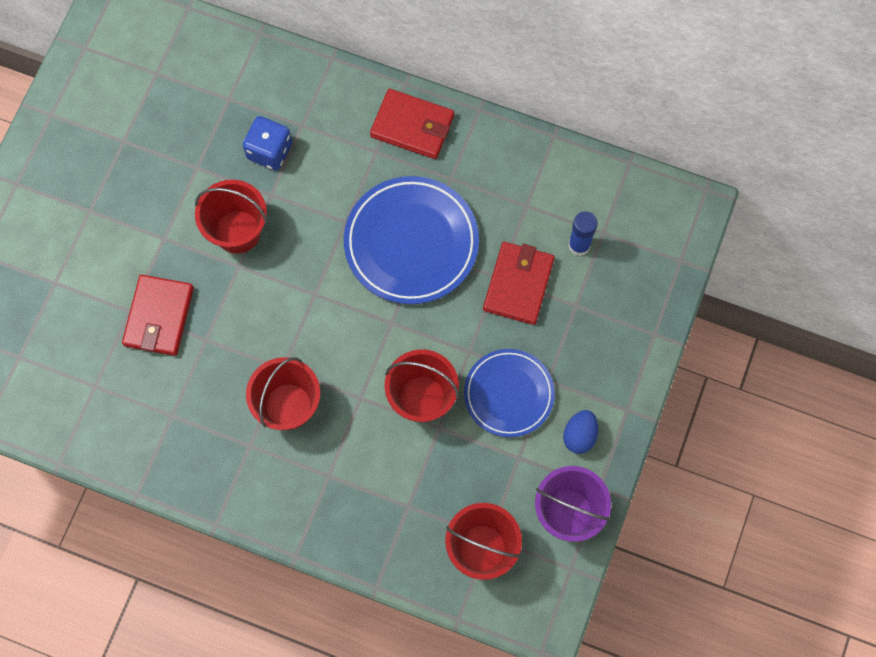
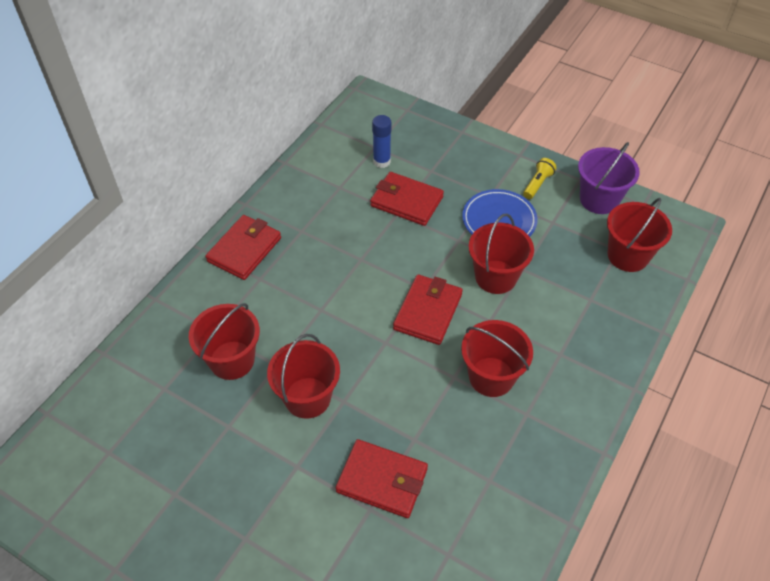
camera: 80 degrees left, 20 degrees down
(269, 151) = (232, 360): blue dice -> red bucket
(361, 331) = (427, 312): none -> red wallet
(411, 243) = (353, 265): blue plate -> none
(579, 435) = (537, 184): blue egg -> yellow flashlight

